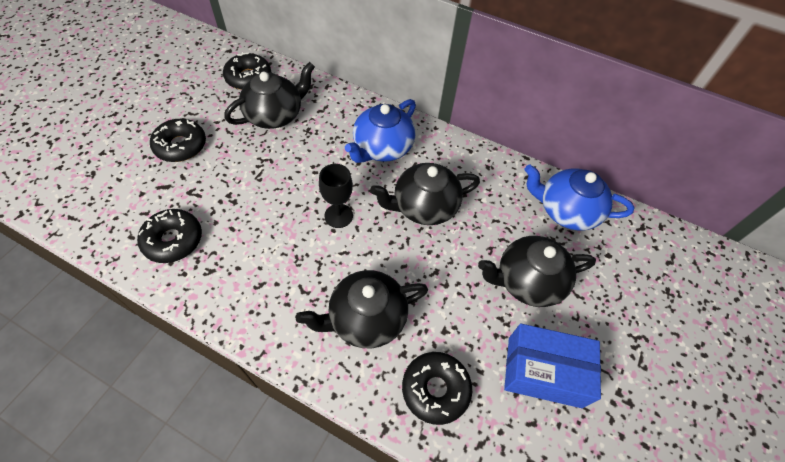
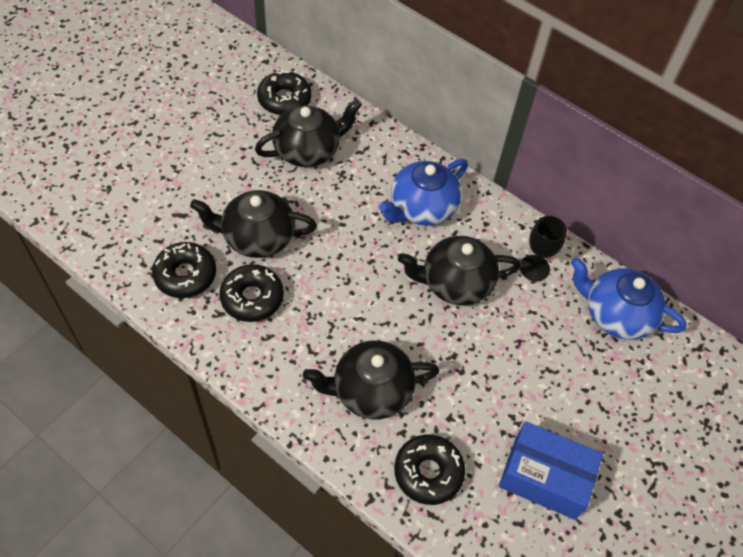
camera: 10 degrees right, 0 degrees up
(181, 146) = (202, 171): black donut -> black donut (252, 298)
(338, 216) = (360, 277): black goblet -> black goblet (534, 268)
(527, 281) = (551, 384): black teapot -> black teapot (257, 237)

